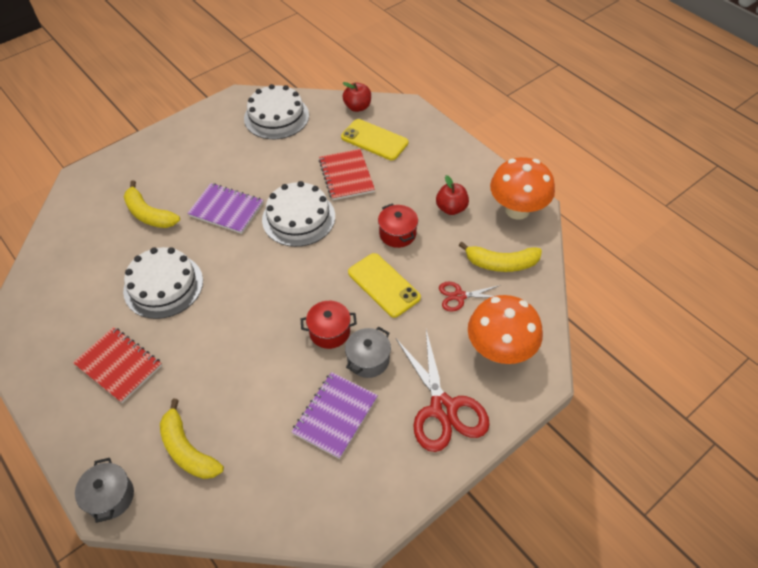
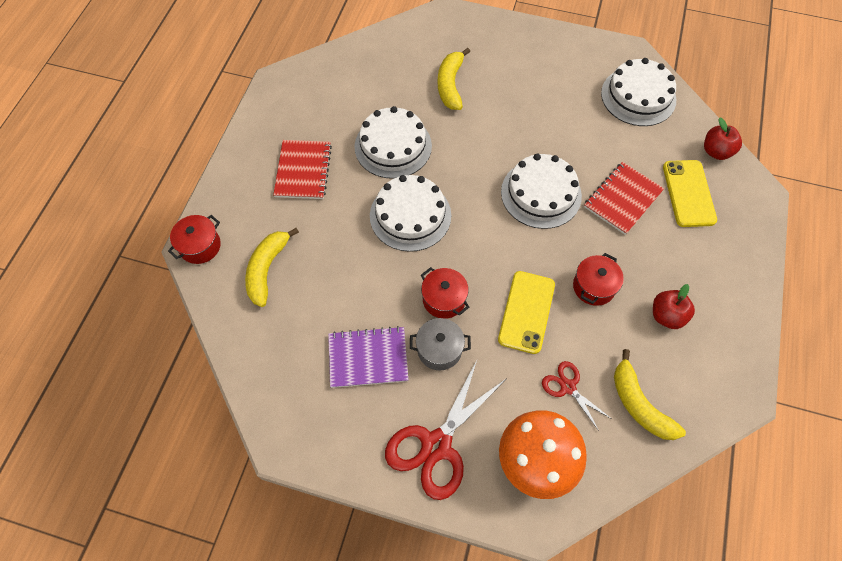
camera: 55 degrees right, 10 degrees up
(110, 497) = (200, 246): grey pot -> red pot
(226, 209) = (502, 134): purple notebook -> none
(237, 311) = (410, 215): none -> white cake
(517, 210) = (722, 381): orange mushroom -> none

